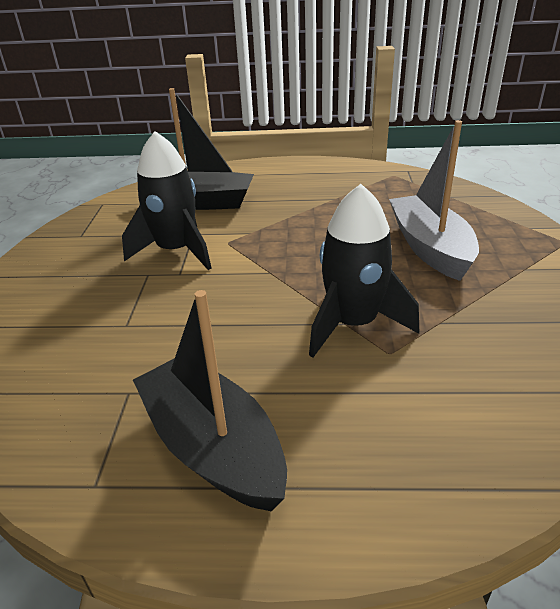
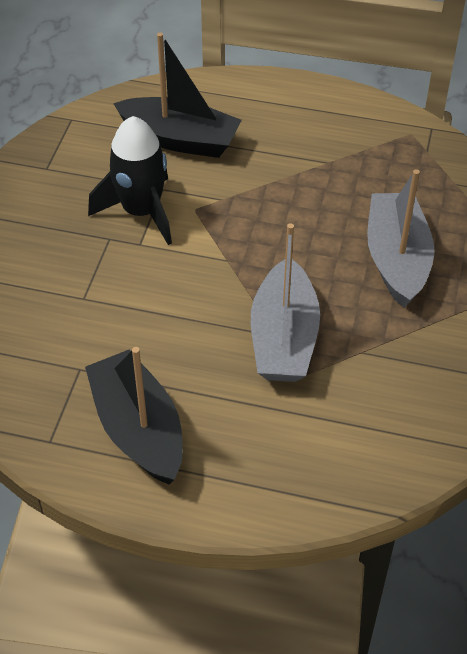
camera: 10 degrees right, 15 degrees up
(353, 323) = (283, 338): black rocket -> grey boat

